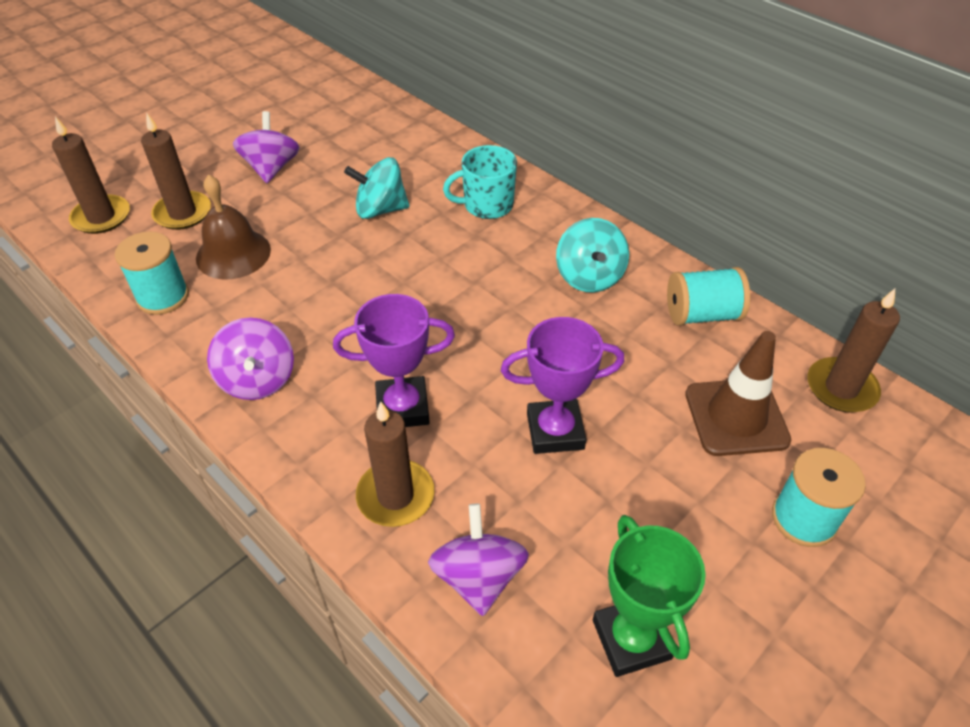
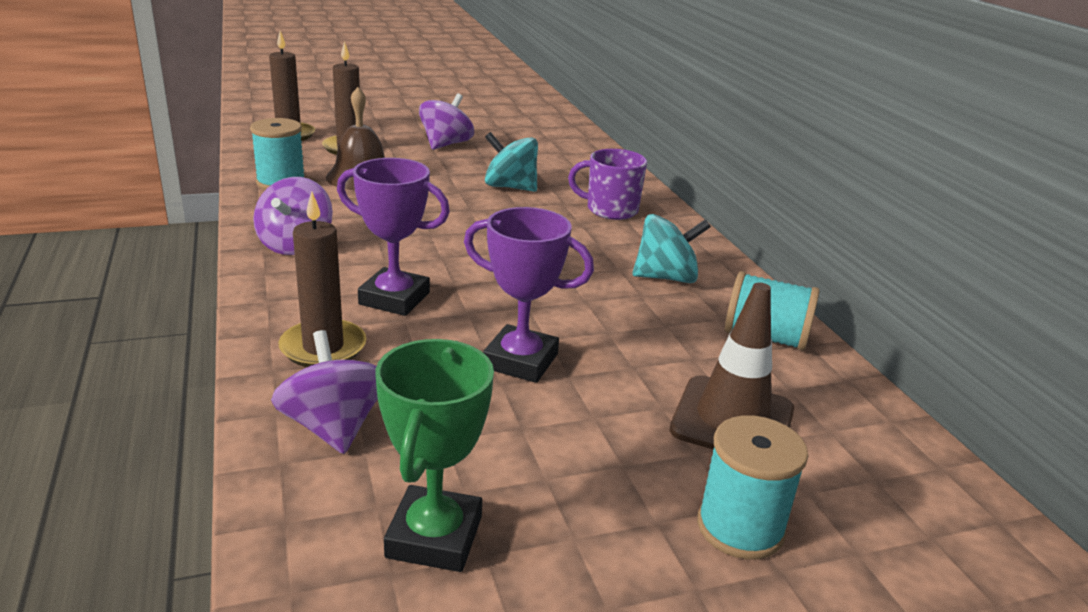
camera: 25 degrees right, 20 degrees down
(478, 577) = (334, 427): purple spinning top -> purple spinning top turned 45 degrees counterclockwise
(487, 205) = (610, 210): turquoise mug -> purple mug
(589, 276) = (666, 277): turquoise spinning top -> turquoise spinning top turned 120 degrees counterclockwise
(841, 388) = (890, 443): brown candle -> none

